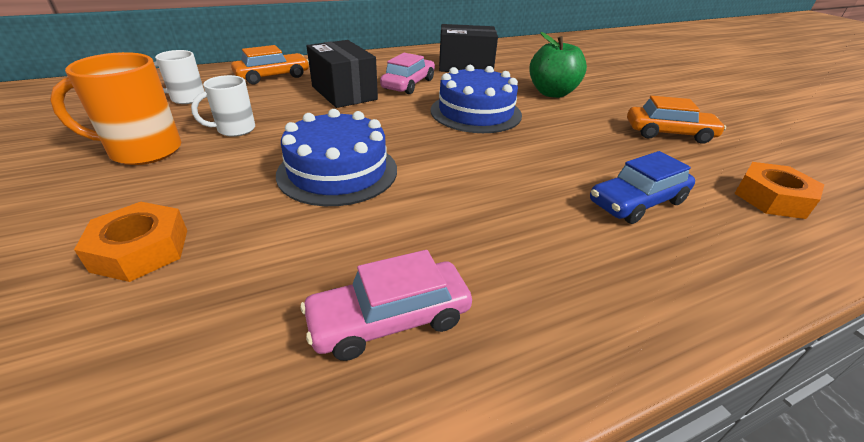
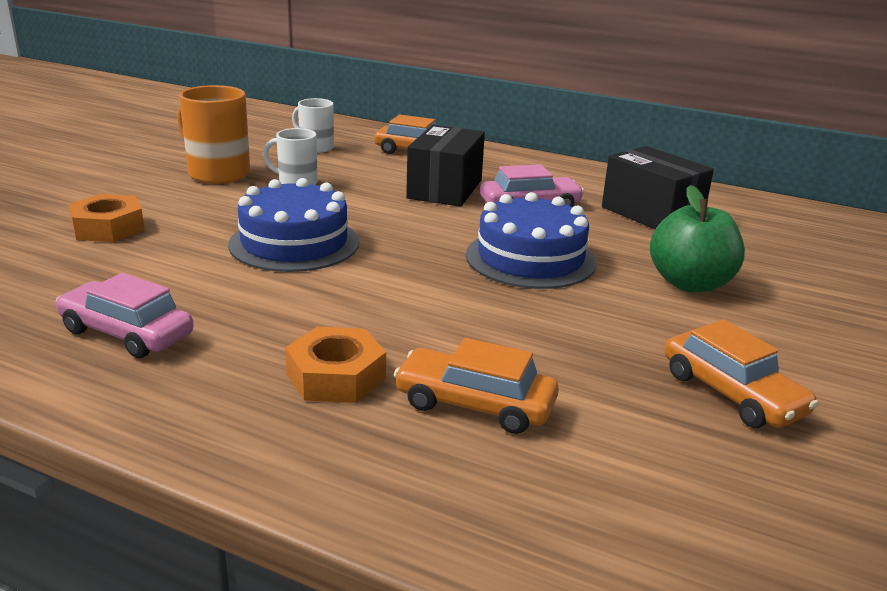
camera: 50 degrees right, 10 degrees down
(637, 202) = (475, 404): blue car -> orange car
(772, 198) = (659, 511): orange nut -> orange nut (336, 376)

